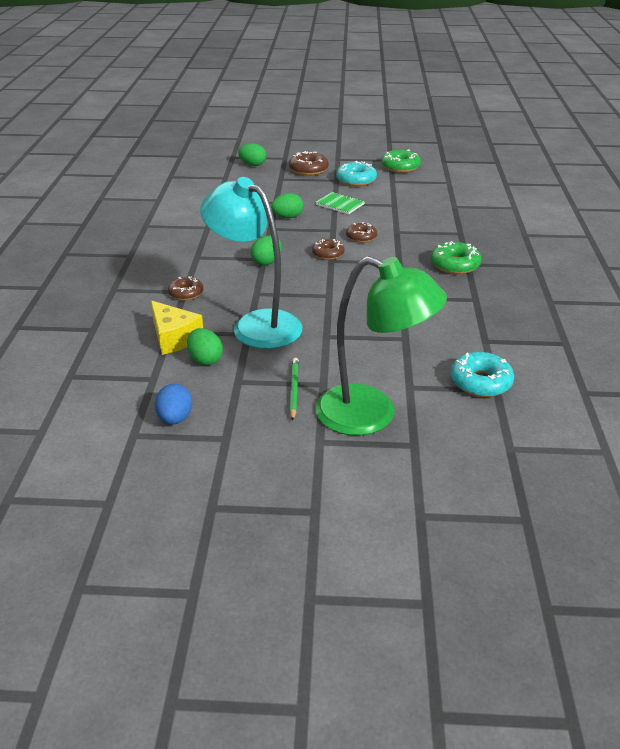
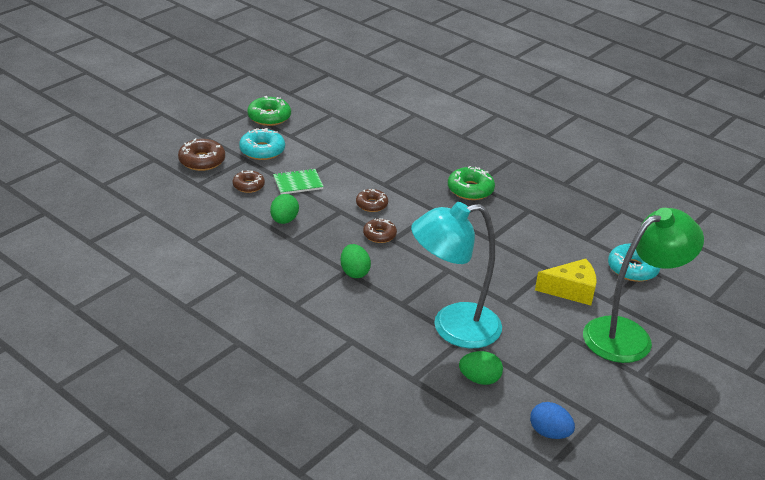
camera: 55 degrees left, 0 degrees up
(174, 338) = (426, 381): yellow cheese -> yellow cheese (571, 290)
(186, 293) = (356, 341): brown donut -> brown donut (248, 185)
(252, 165) = (141, 183): green egg -> none
(294, 389) = (565, 354): green pencil -> none

